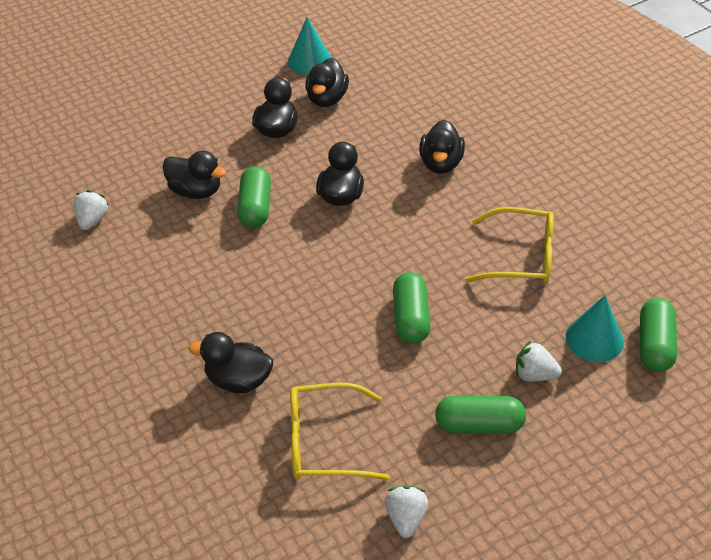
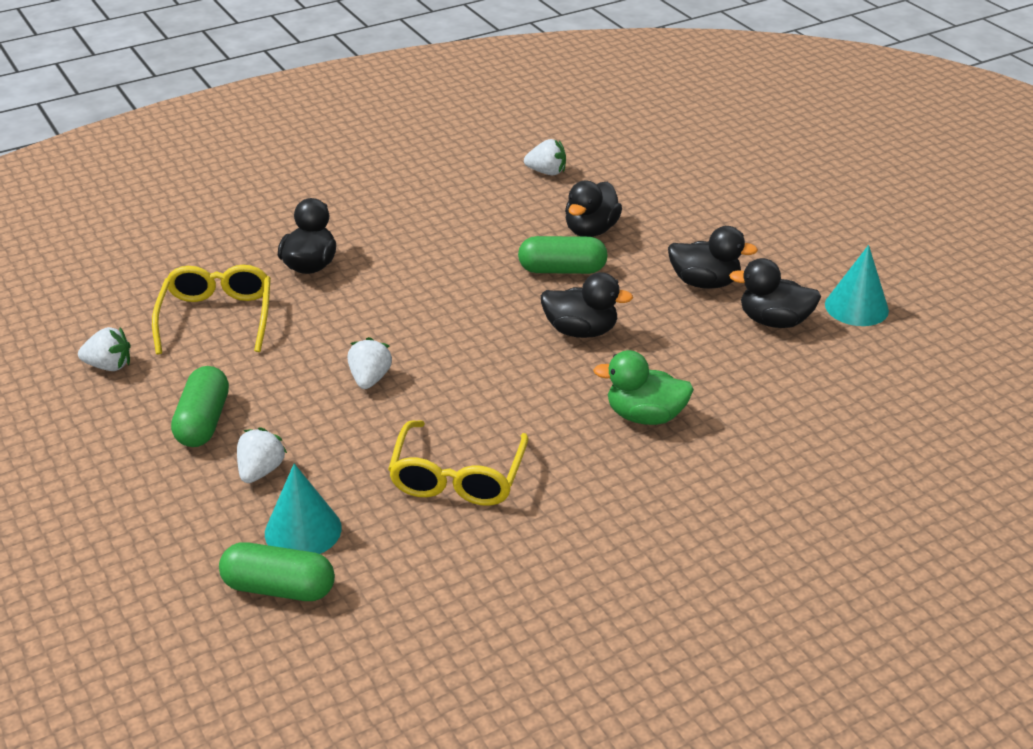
camera: 90 degrees right, 10 degrees down
(411, 318) = (370, 379): green capsule -> white strawberry
(441, 163) = (645, 416): black duck -> green duck

